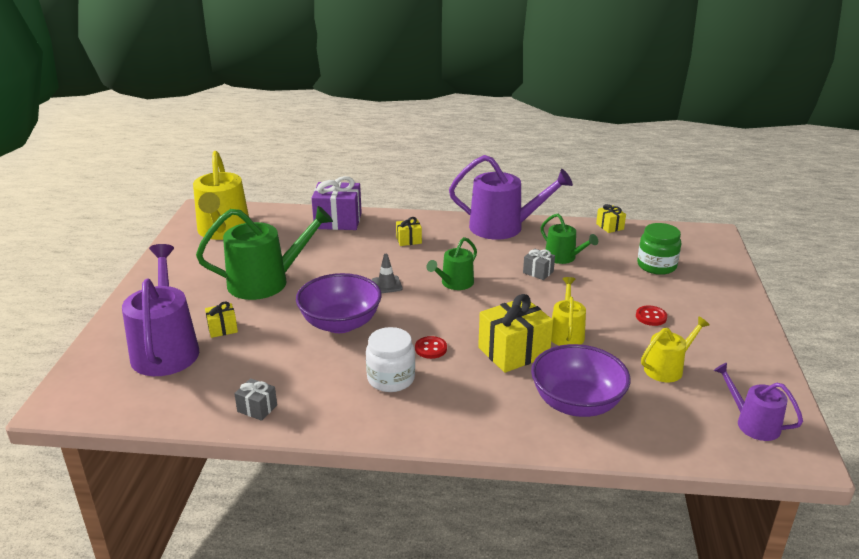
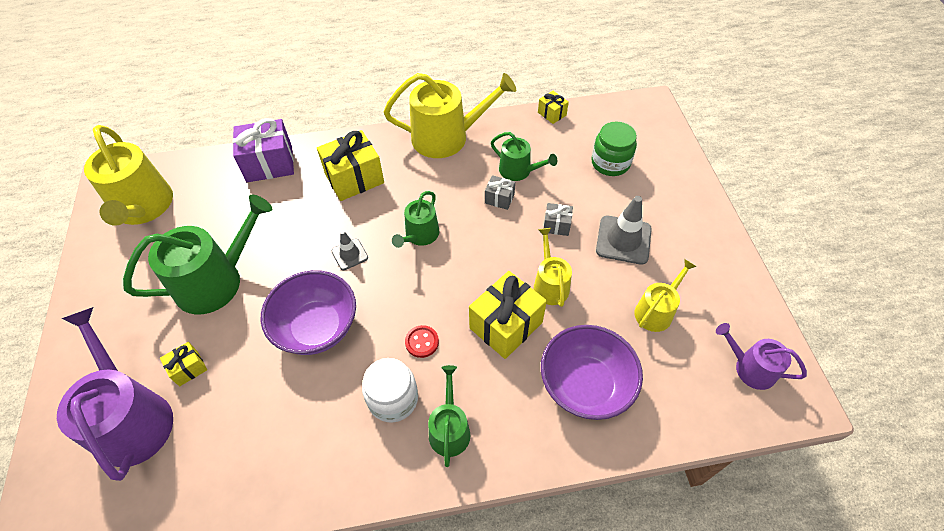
camera: 15 degrees left, 25 degrees up
(257, 408) = (263, 485): grey gift -> grey gift (556, 225)
(409, 240) = (354, 178): yellow gift -> yellow gift, size x1.99
(435, 407) = (449, 429): none -> green watering can
(503, 227) = (447, 137): purple watering can -> yellow watering can
(651, 317) = (623, 240): red button -> grey traffic cone

